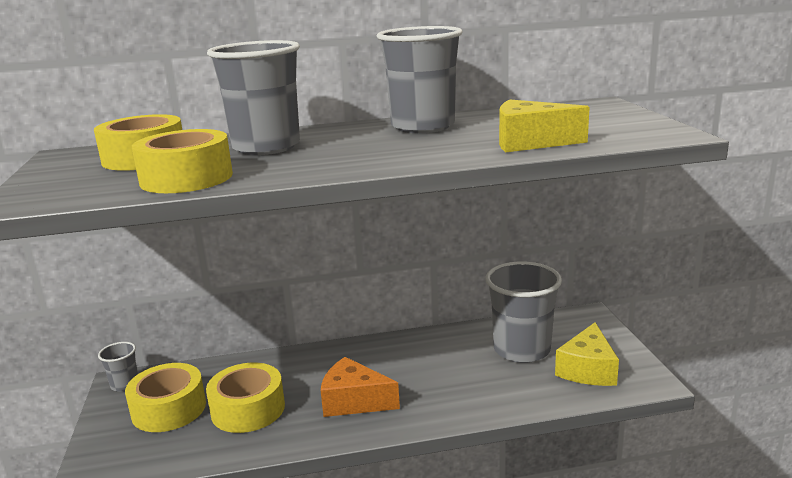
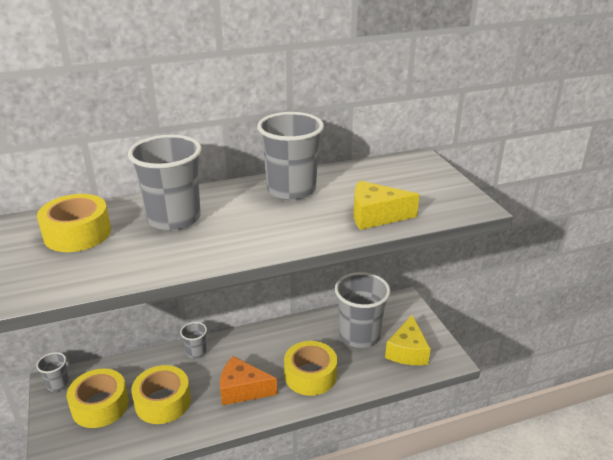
camera: 10 degrees left, 10 degrees up
(186, 178) = (123, 264): yellow tape -> yellow tape (310, 375)
(303, 359) = (196, 352): none -> grey cup

